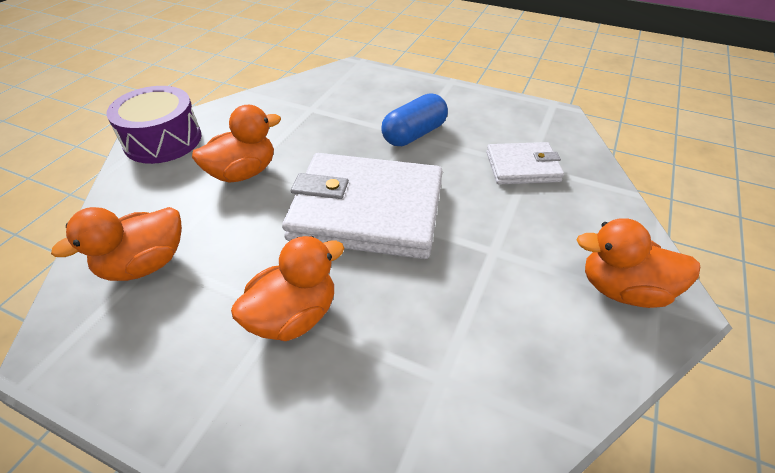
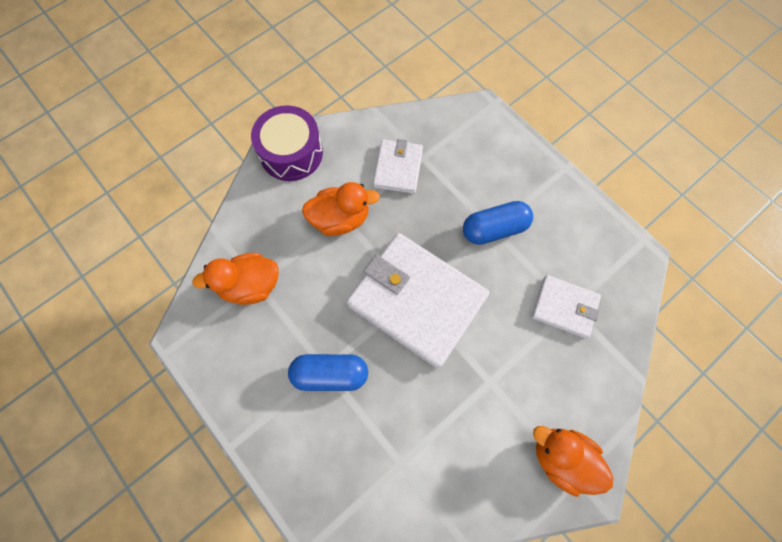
camera: 25 degrees right, 25 degrees up
(290, 121) = (398, 168): none -> white wallet
(293, 316) = (330, 374): orange duck -> blue capsule

